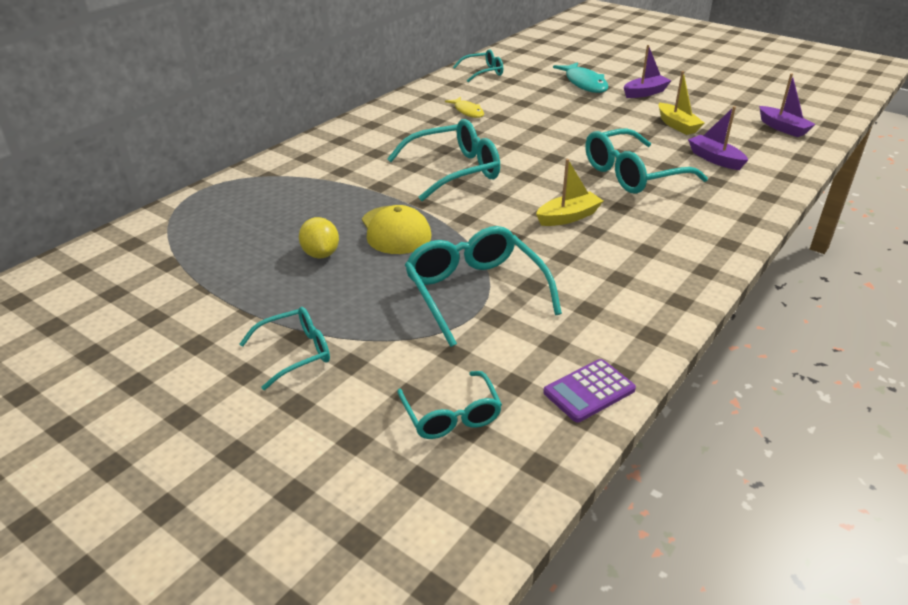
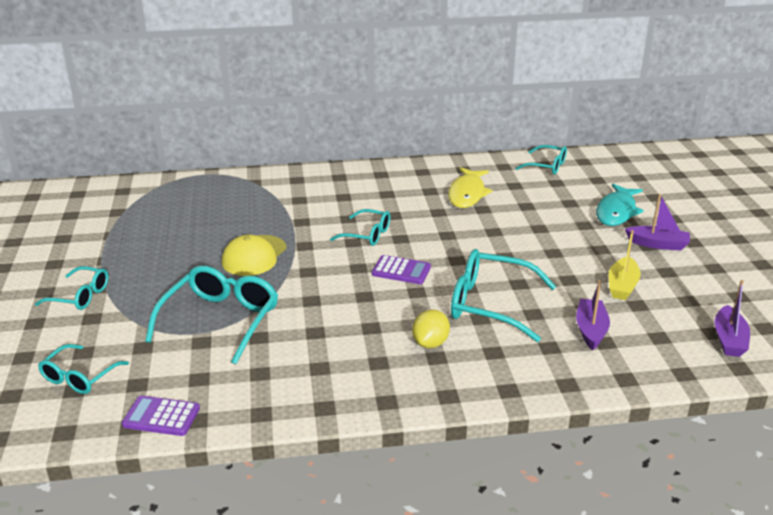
camera: 45 degrees right, 5 degrees down
(321, 254) = (190, 248): yellow lemon -> yellow lemon (430, 343)
(454, 171) = (367, 235): turquoise glasses -> turquoise glasses, size x0.59
(467, 111) = (467, 194): yellow fish -> yellow fish, size x1.62
(532, 183) = (401, 271): none -> purple calculator
(568, 217) = (374, 308): yellow boat -> none

